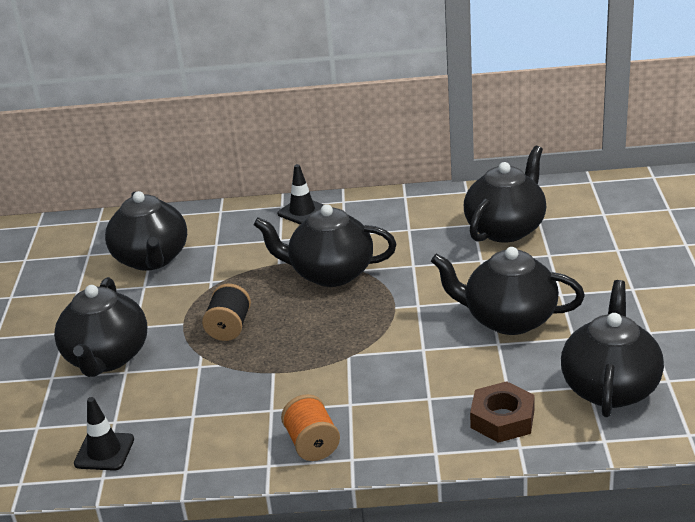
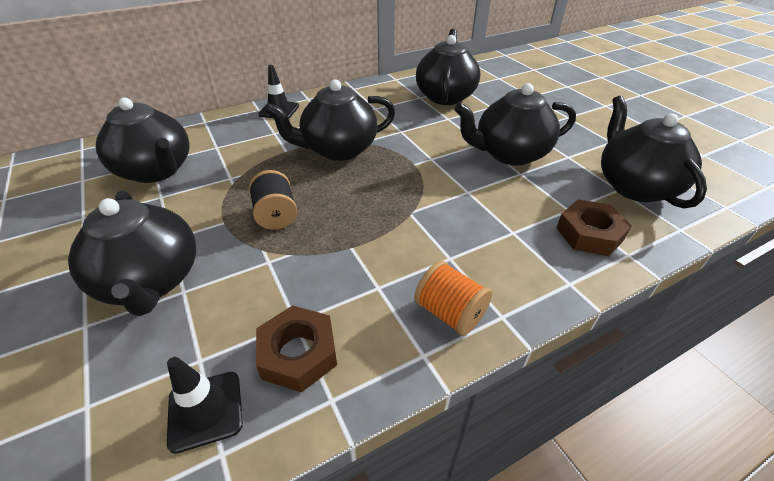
camera: 30 degrees left, 10 degrees up
(181, 437) = (298, 353): none -> brown nut

